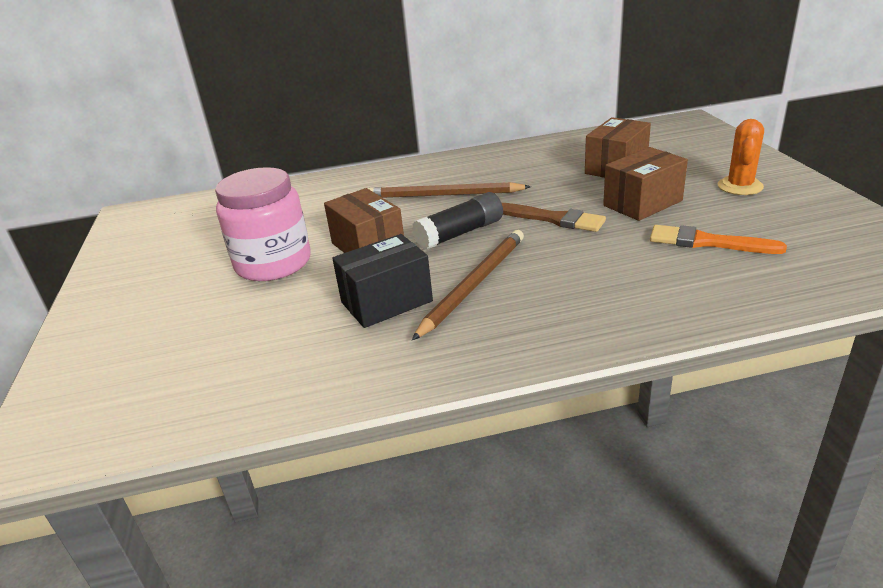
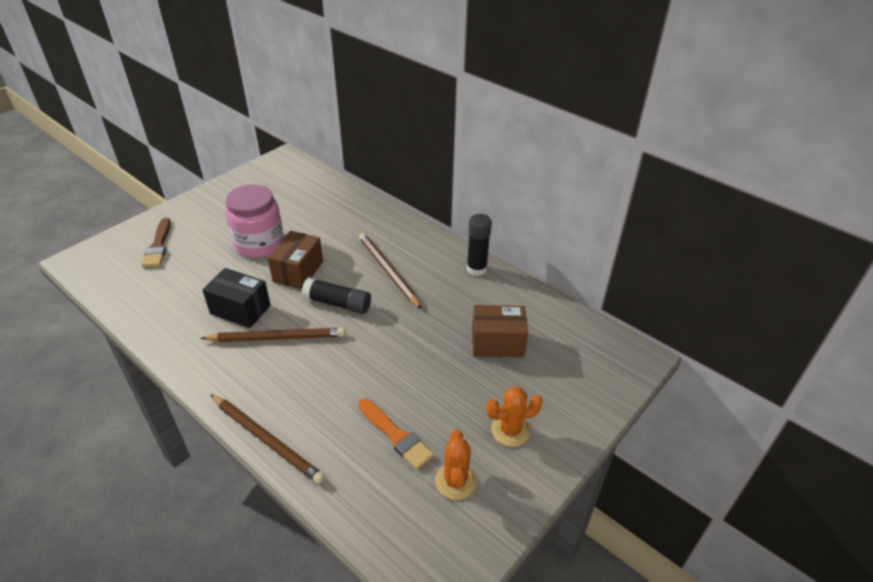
camera: 50 degrees right, 10 degrees up
(499, 154) = (476, 269): none -> black glue stick
(554, 219) = (385, 340): brown brush -> brown brush (158, 246)
(642, 203) = (440, 379): brown box -> none
(655, 326) = (267, 440): none -> brown pencil
(707, 242) = (396, 435): orange brush -> orange brush turned 150 degrees clockwise
(792, 225) = (455, 481): none -> orange cactus

